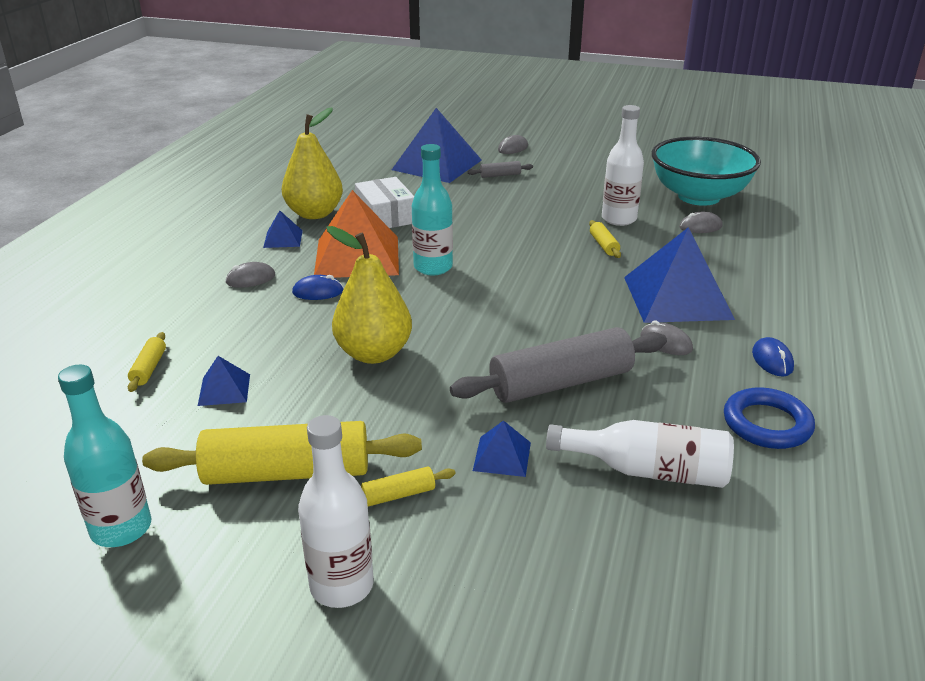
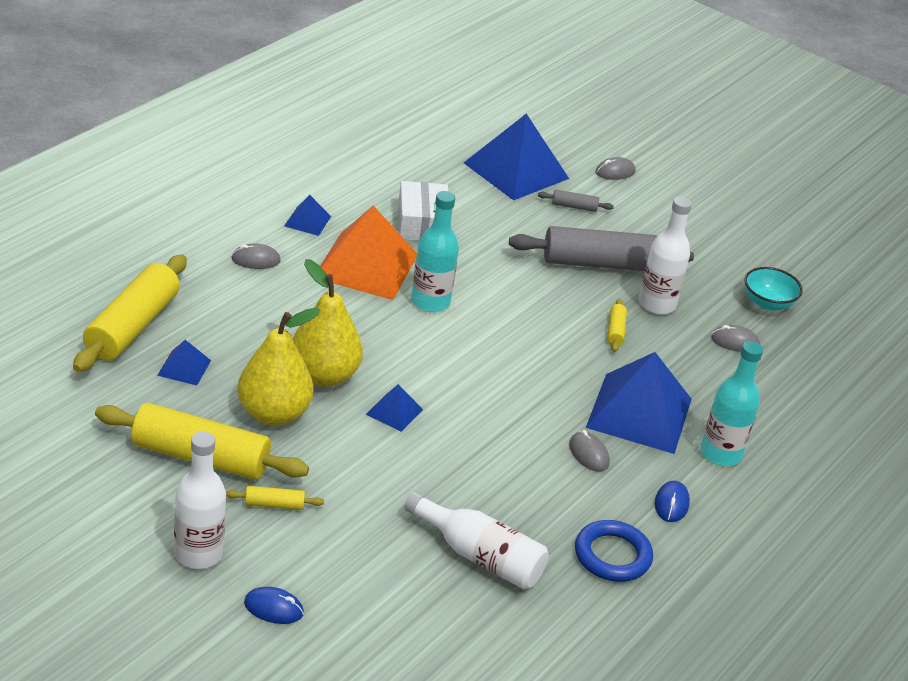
camera: 15 degrees right, 5 degrees up
(121, 528) = (64, 457): turquoise bottle -> turquoise bottle (720, 454)
(149, 368) = (132, 326): yellow rolling pin -> yellow rolling pin, size x2.33
(314, 213) = (353, 198): yellow pear -> yellow pear (273, 413)
(318, 292) = (309, 294): blue mouse -> blue mouse (273, 608)
(502, 456) = (372, 503): blue pyramid -> blue pyramid (394, 412)
(561, 383) = (465, 459): grey rolling pin -> grey rolling pin (598, 263)
(699, 196) = (767, 303): turquoise bowl -> turquoise bowl, size x0.49

